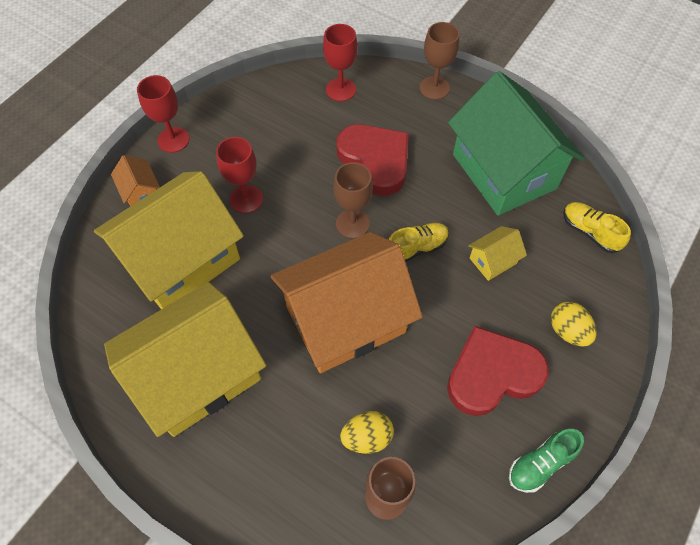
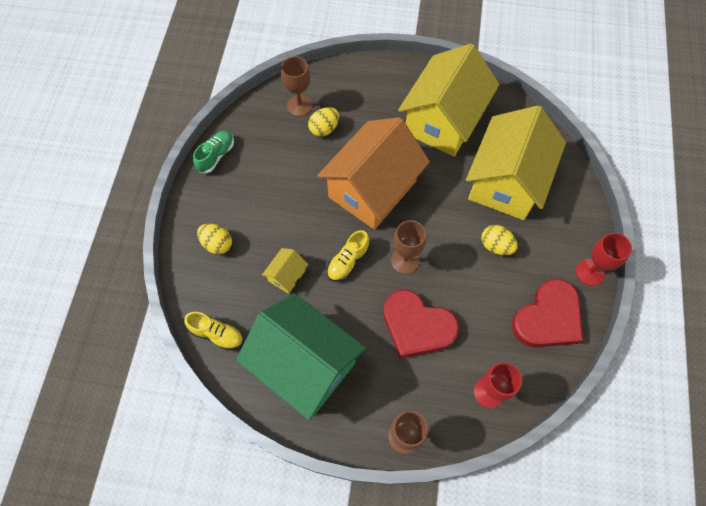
camera: 155 degrees right, 5 degrees up
(141, 193) = (575, 217): orange house -> none
(246, 199) = (496, 246): red goblet -> yellow egg
(492, 374) = (261, 194): red heart -> red heart (548, 318)

